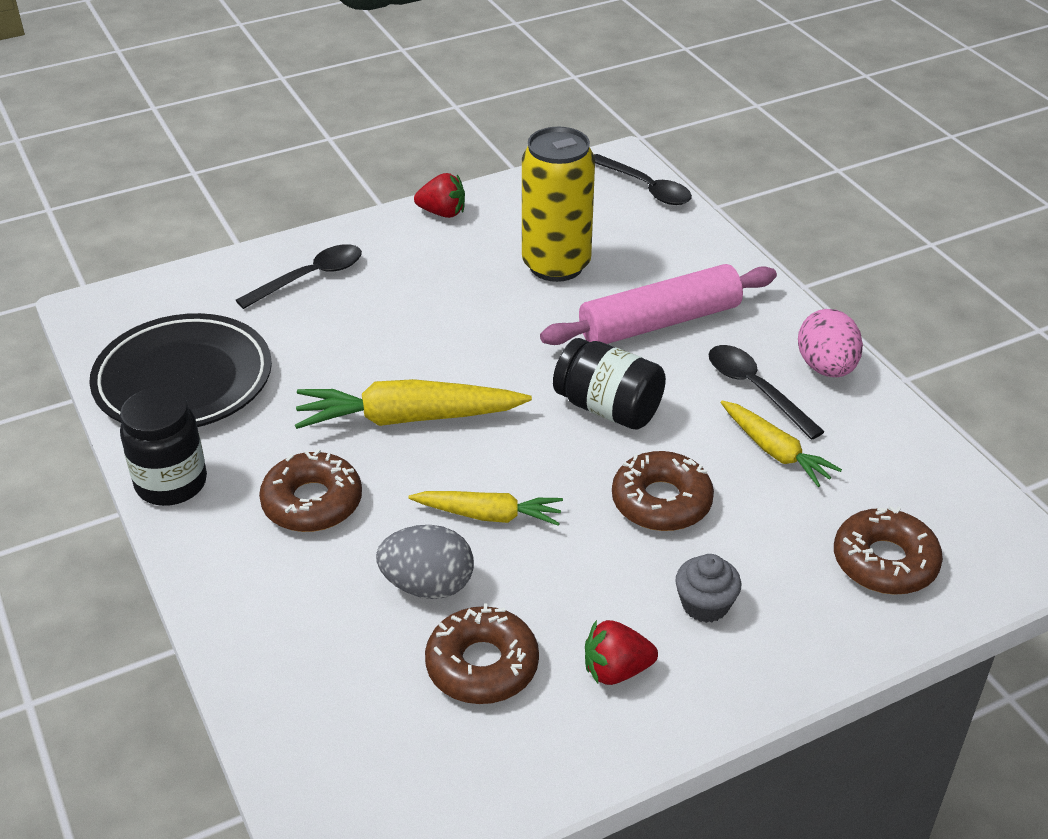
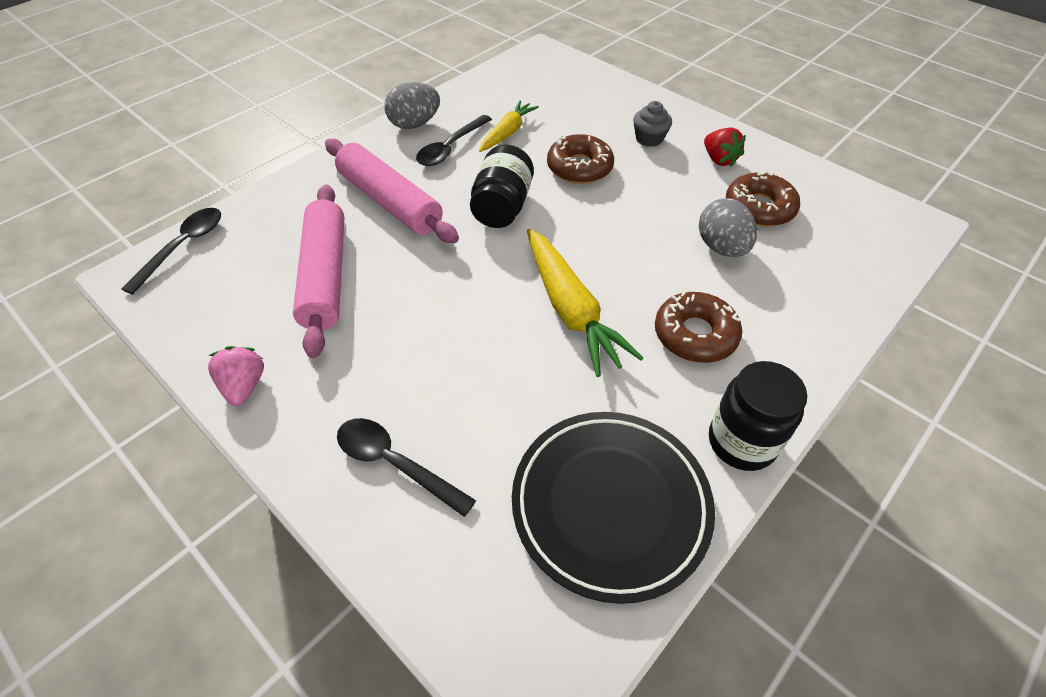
camera: 110 degrees left, 10 degrees up
(442, 213) = (244, 386): red strawberry -> pink strawberry
(489, 515) = (641, 237): yellow carrot -> none
(556, 265) = (325, 276): yellow can -> pink rolling pin
(826, 368) = (415, 124): pink egg -> grey egg
(884, 562) = (575, 89): brown donut -> none

